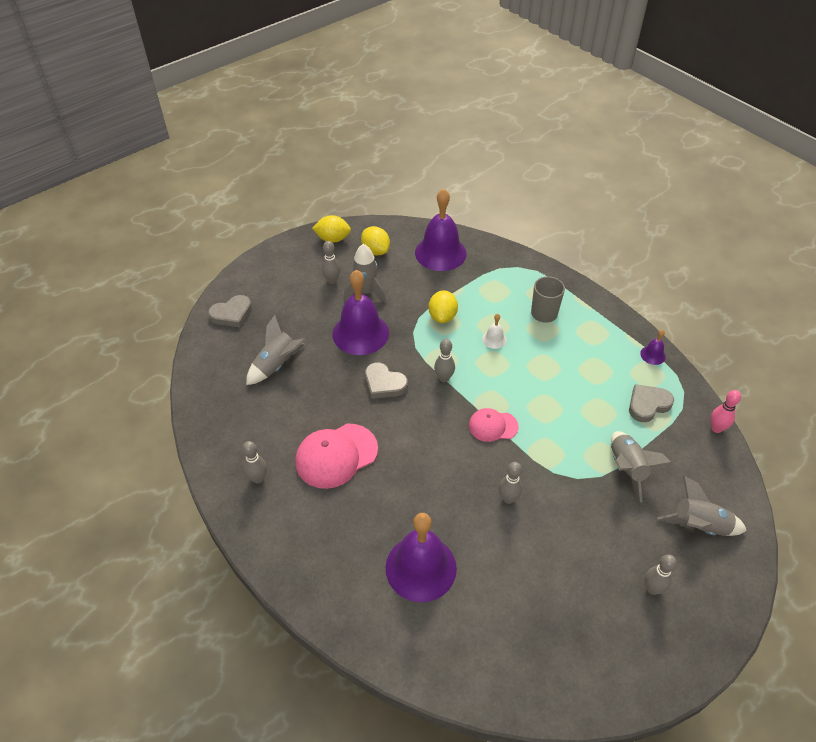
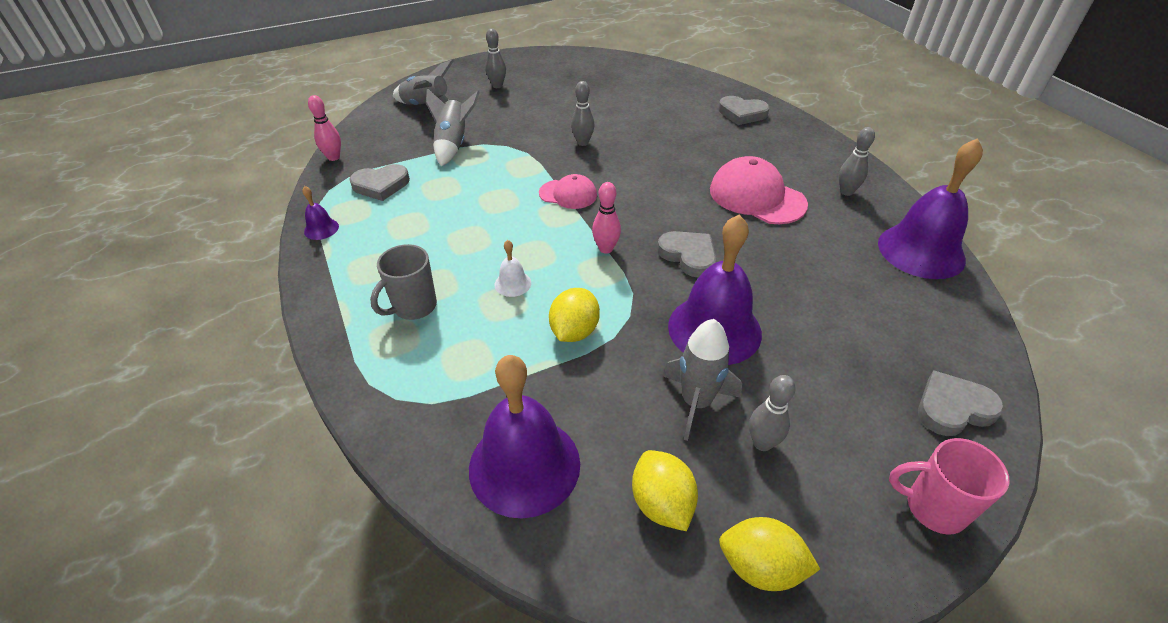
camera: 165 degrees left, 5 degrees down
(257, 270) = (933, 508): none -> pink mug
(277, 365) = (847, 305): grey rocket -> none
(336, 456) = (756, 197): pink cap -> pink cap turned 120 degrees counterclockwise
(354, 591) = (742, 113): none -> grey heart
(421, 568) = (681, 117): purple bell -> purple bell (921, 251)
(444, 378) = (606, 249): grey bowling pin -> pink bowling pin

